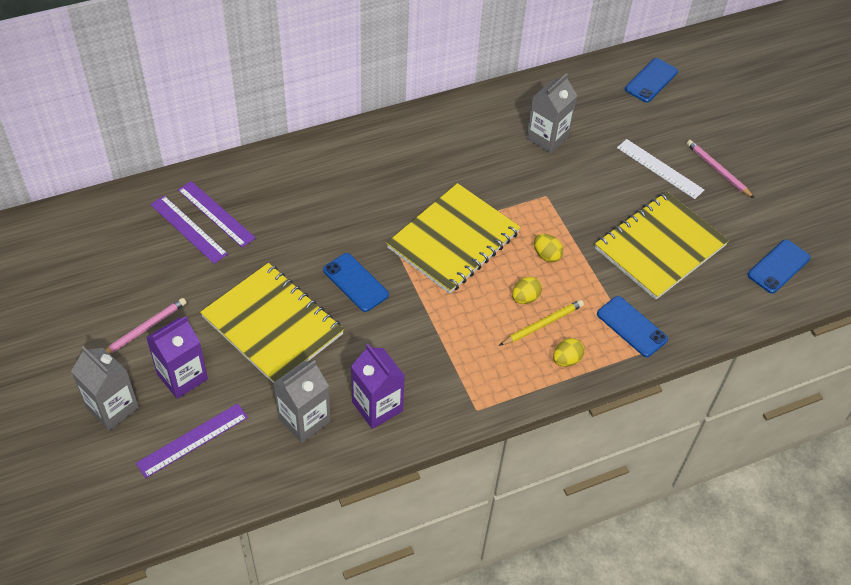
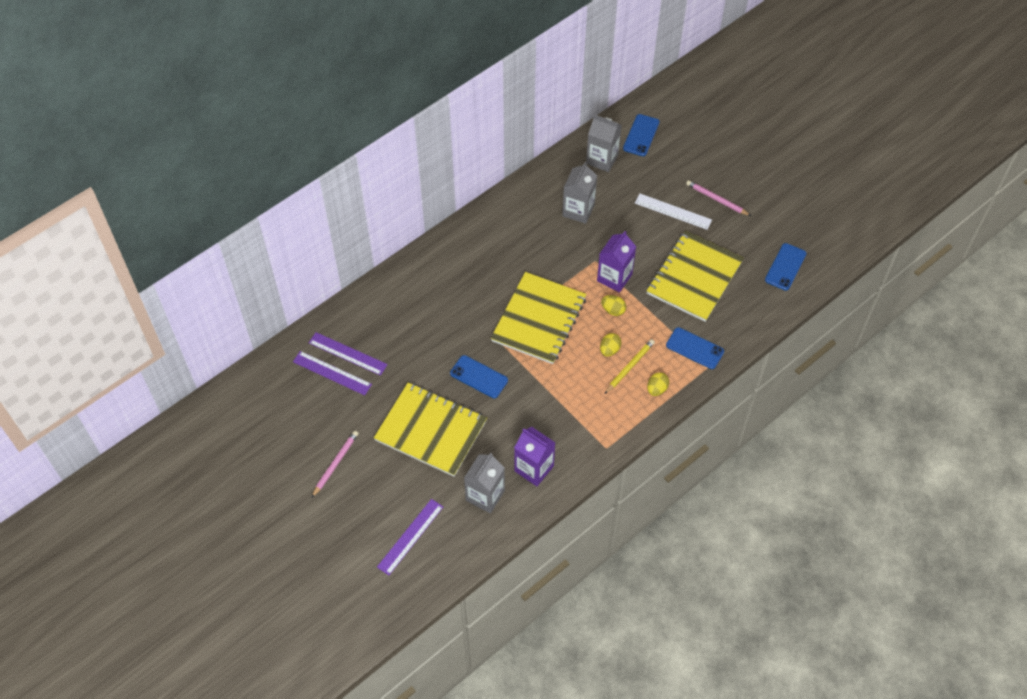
camera: 15 degrees left, 5 degrees up
(112, 407) = (340, 531): grey carton -> grey carton (602, 159)
(182, 377) = (381, 491): purple carton -> purple carton (614, 277)

